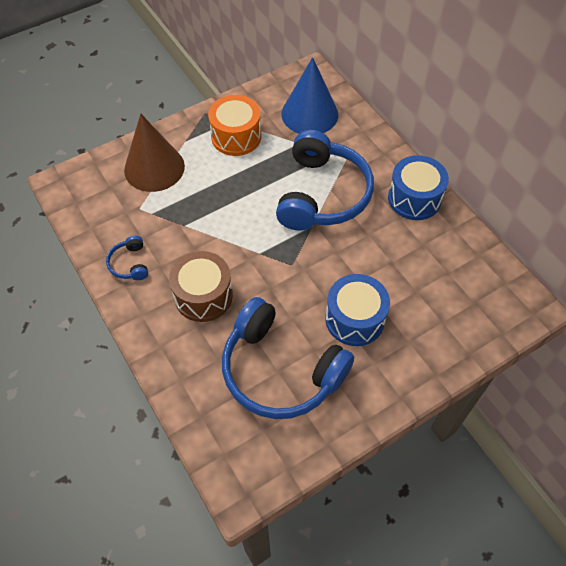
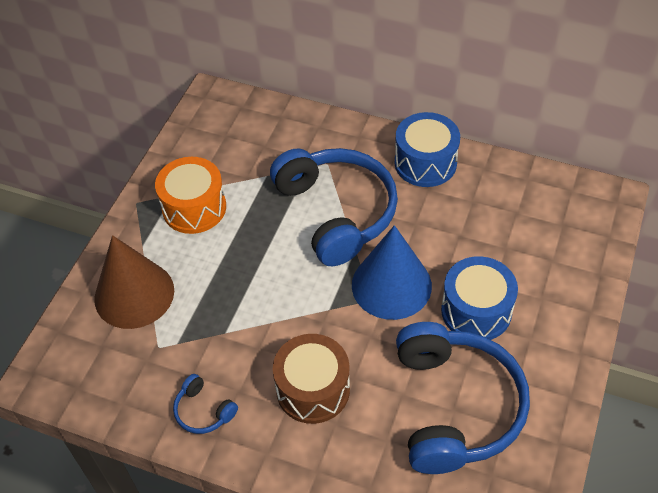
camera: 35 degrees left, 5 degrees down
(280, 370) = (454, 406): blue headphones -> blue headphones turned 90 degrees counterclockwise
(309, 114) = (250, 140): blue cone -> blue cone (391, 285)

